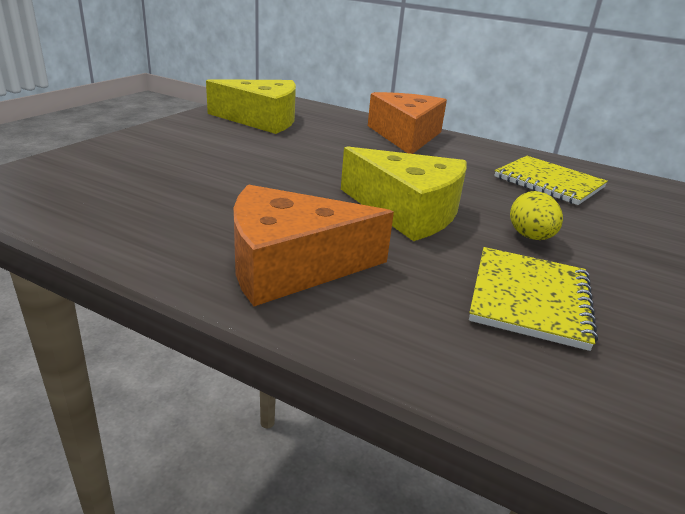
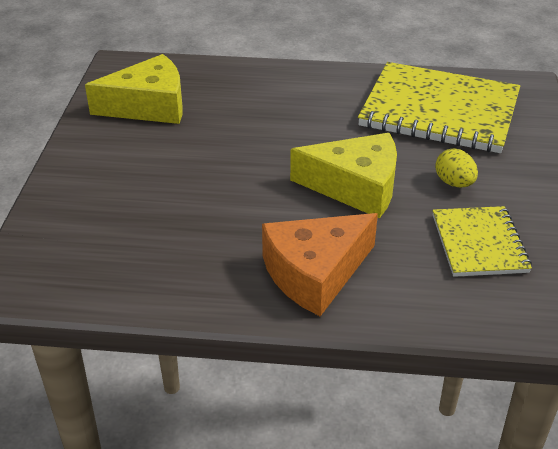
camera: 20 degrees left, 10 degrees up
(406, 135) = (292, 84): orange cheese -> none
(549, 182) = (439, 111): yellow notebook -> yellow notebook, size x1.83

